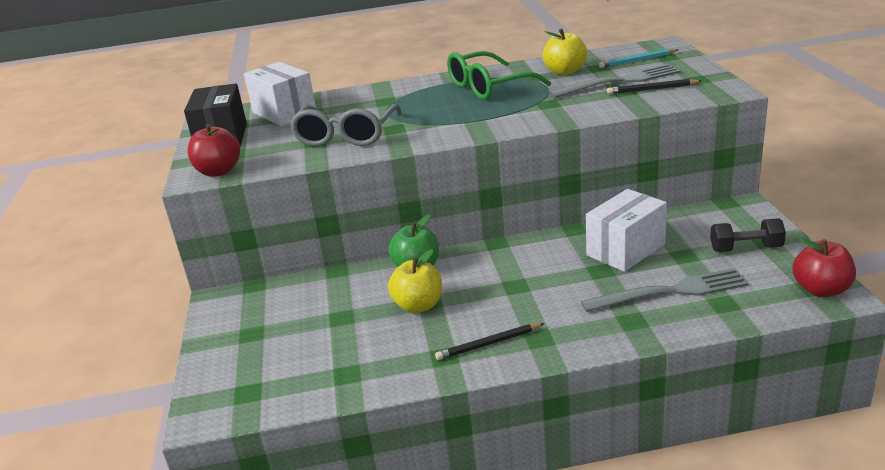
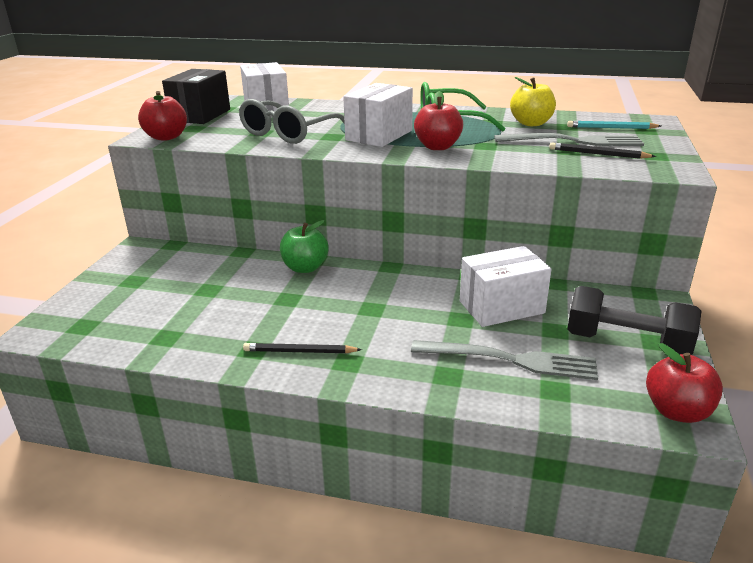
camera: 20 degrees right, 0 degrees up
(418, 305) = (275, 299): yellow apple -> none
(439, 116) = (379, 135): none -> white box
(508, 115) = (437, 147): none -> red apple
(745, 248) = (626, 343): black dumbbell -> black dumbbell, size x1.55

